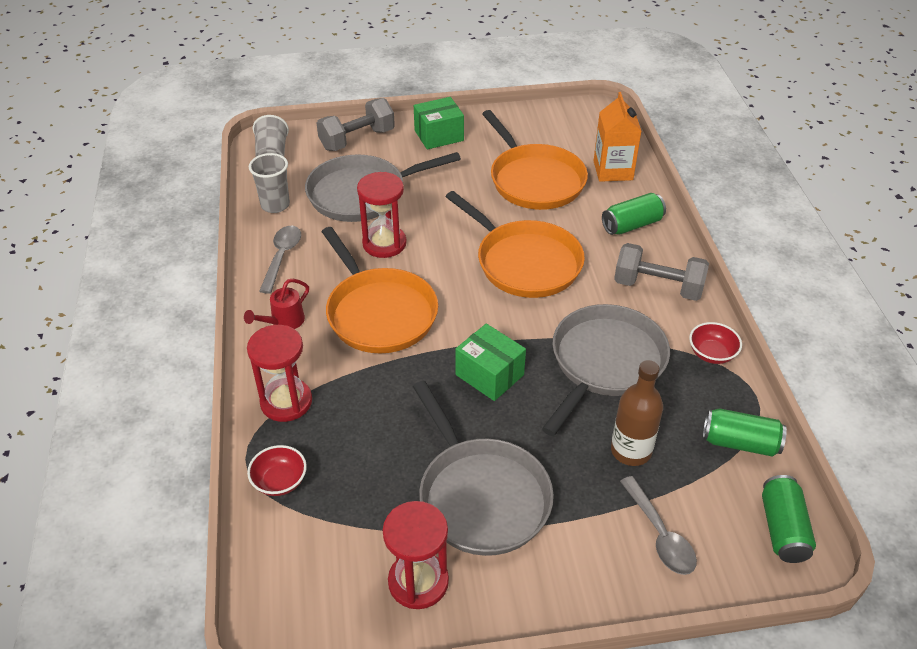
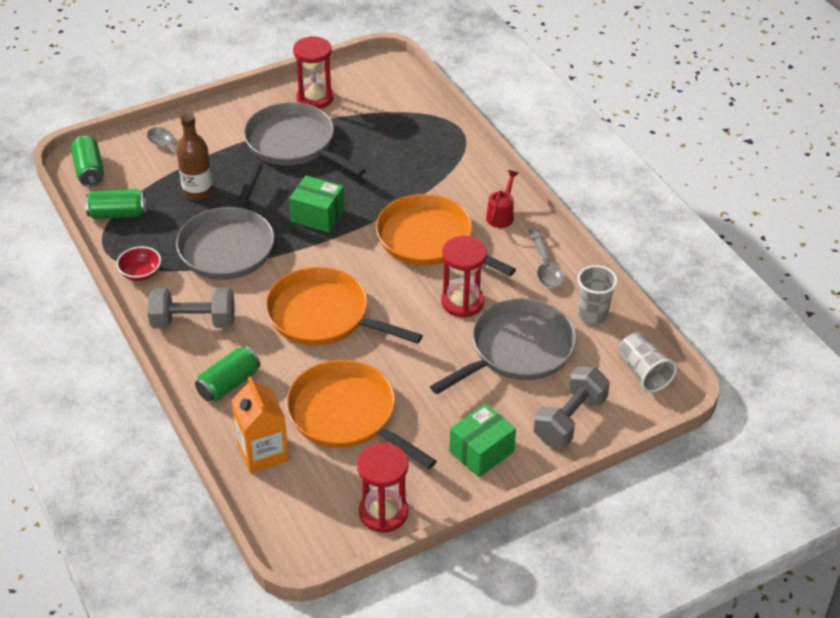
camera: 160 degrees right, 0 degrees up
(280, 481) = (429, 122): red bowl -> none
(286, 402) = (458, 164): red hourglass -> red hourglass (383, 512)

